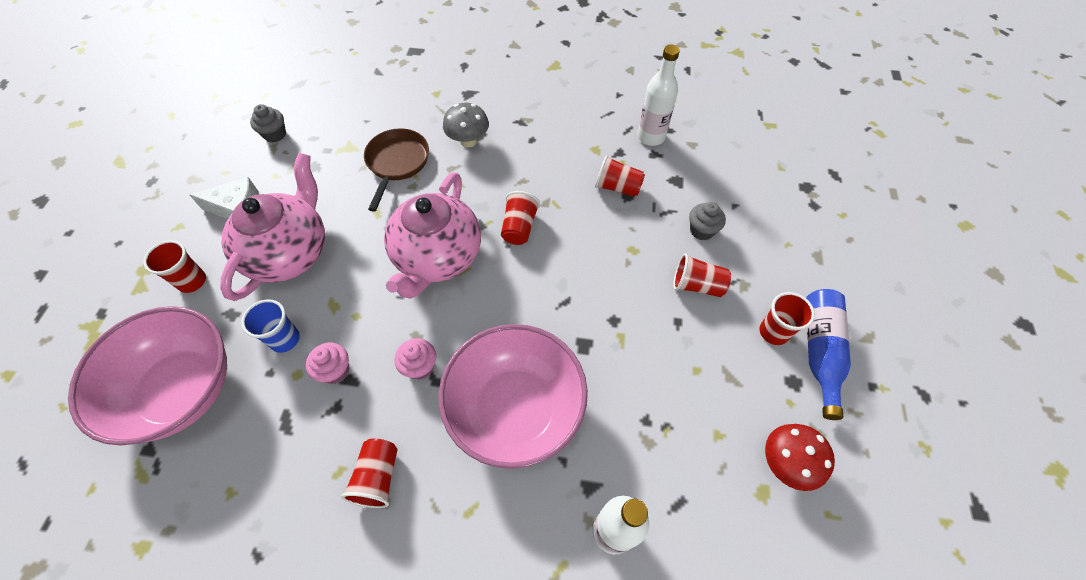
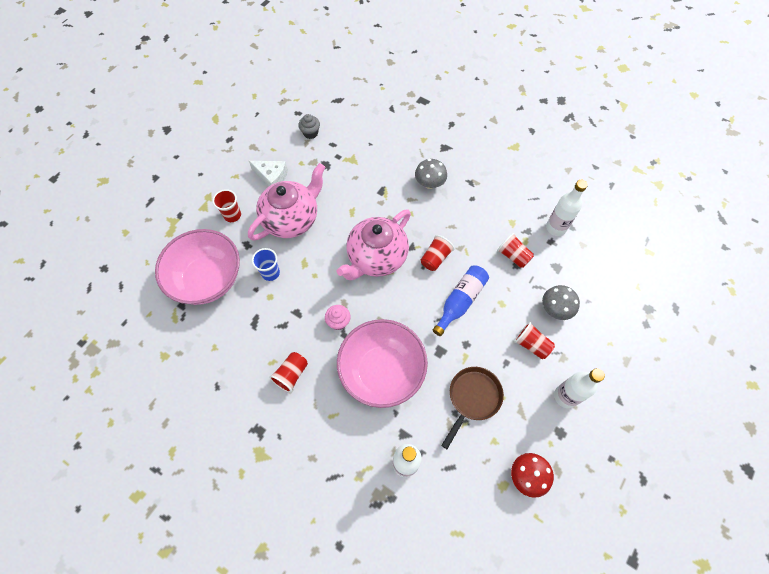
camera: 25 degrees right, 5 degrees up
(335, 371) = (291, 303): pink cupcake -> none
(397, 163) = (377, 182): brown pan -> brown pan (473, 398)
(702, 230) = (555, 309): grey cupcake -> grey mushroom
(773, 332) = (565, 396): red cup -> white bottle
(820, 352) = (589, 422): blue bottle -> blue bottle (460, 301)

